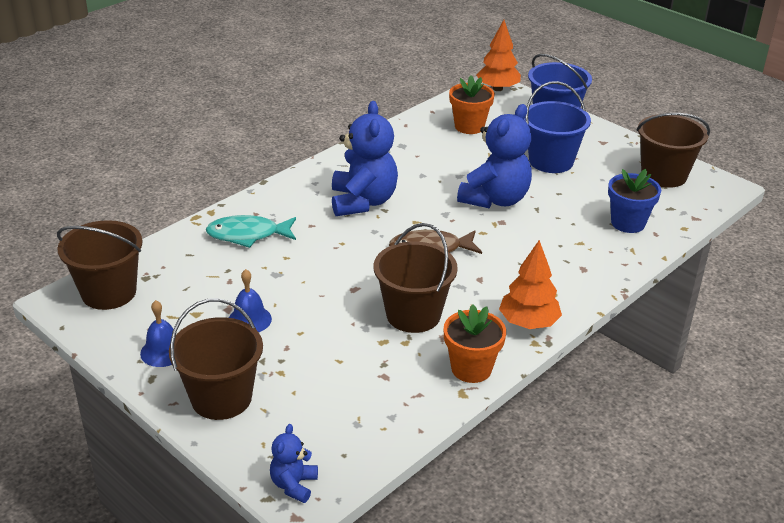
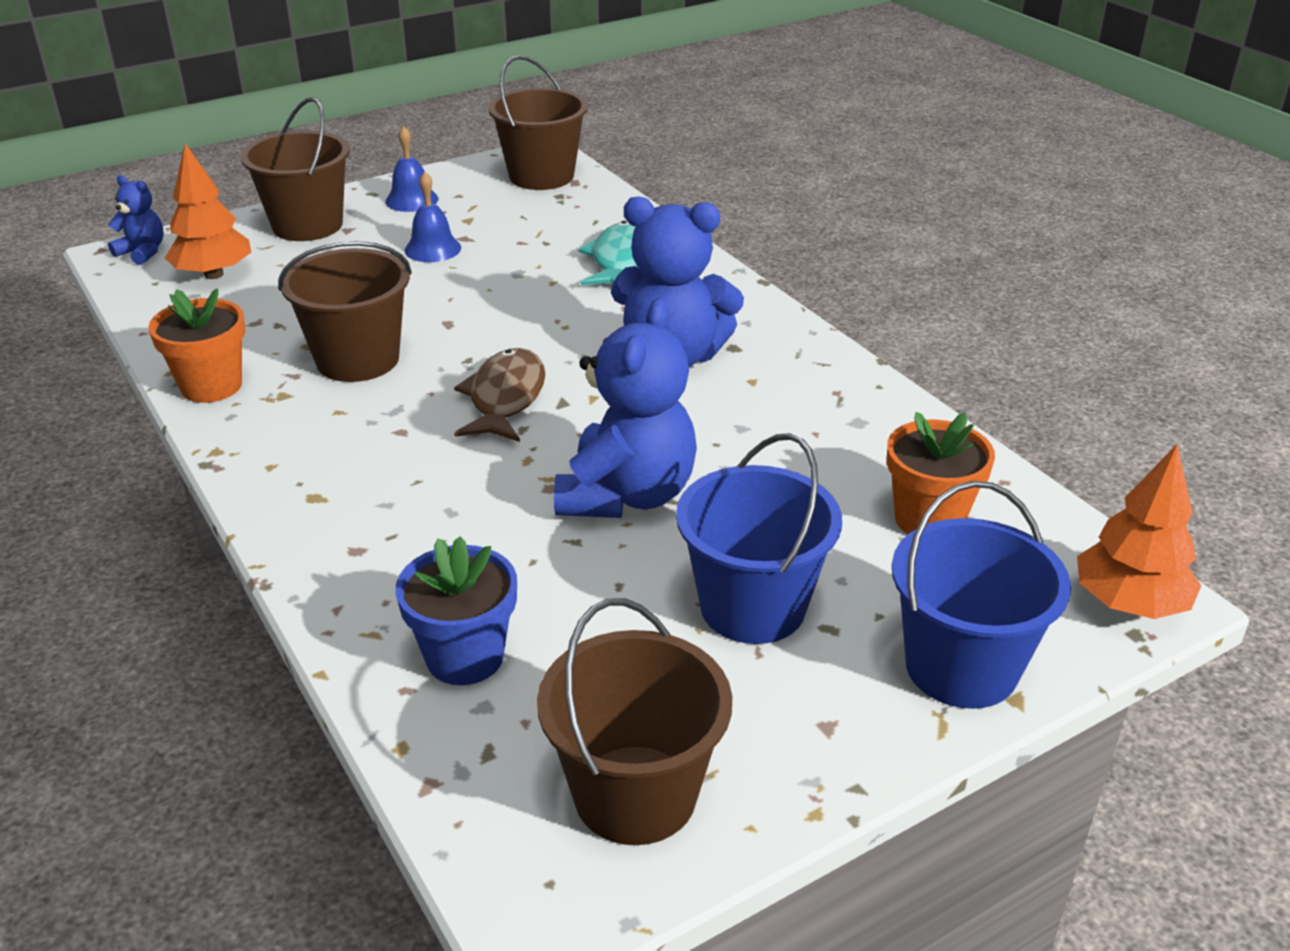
camera: 105 degrees right, 0 degrees up
(495, 199) = (627, 495): blue teddy bear -> blue teddy bear turned 120 degrees counterclockwise
(528, 323) = (263, 455): orange tree -> orange tree (214, 274)

